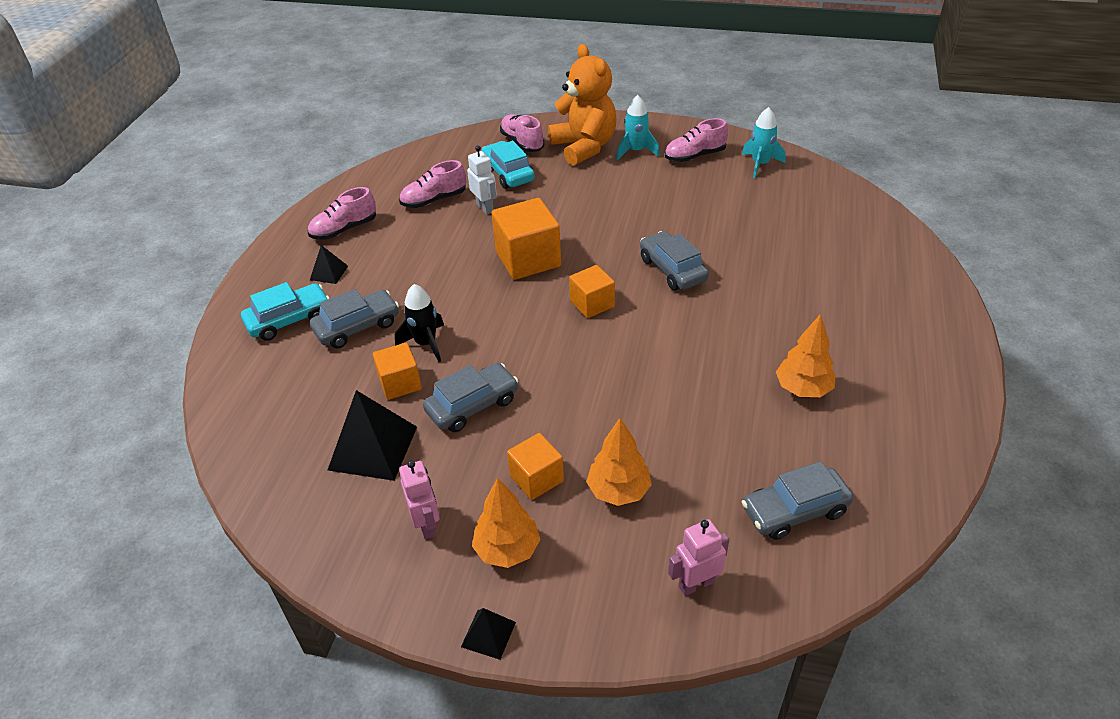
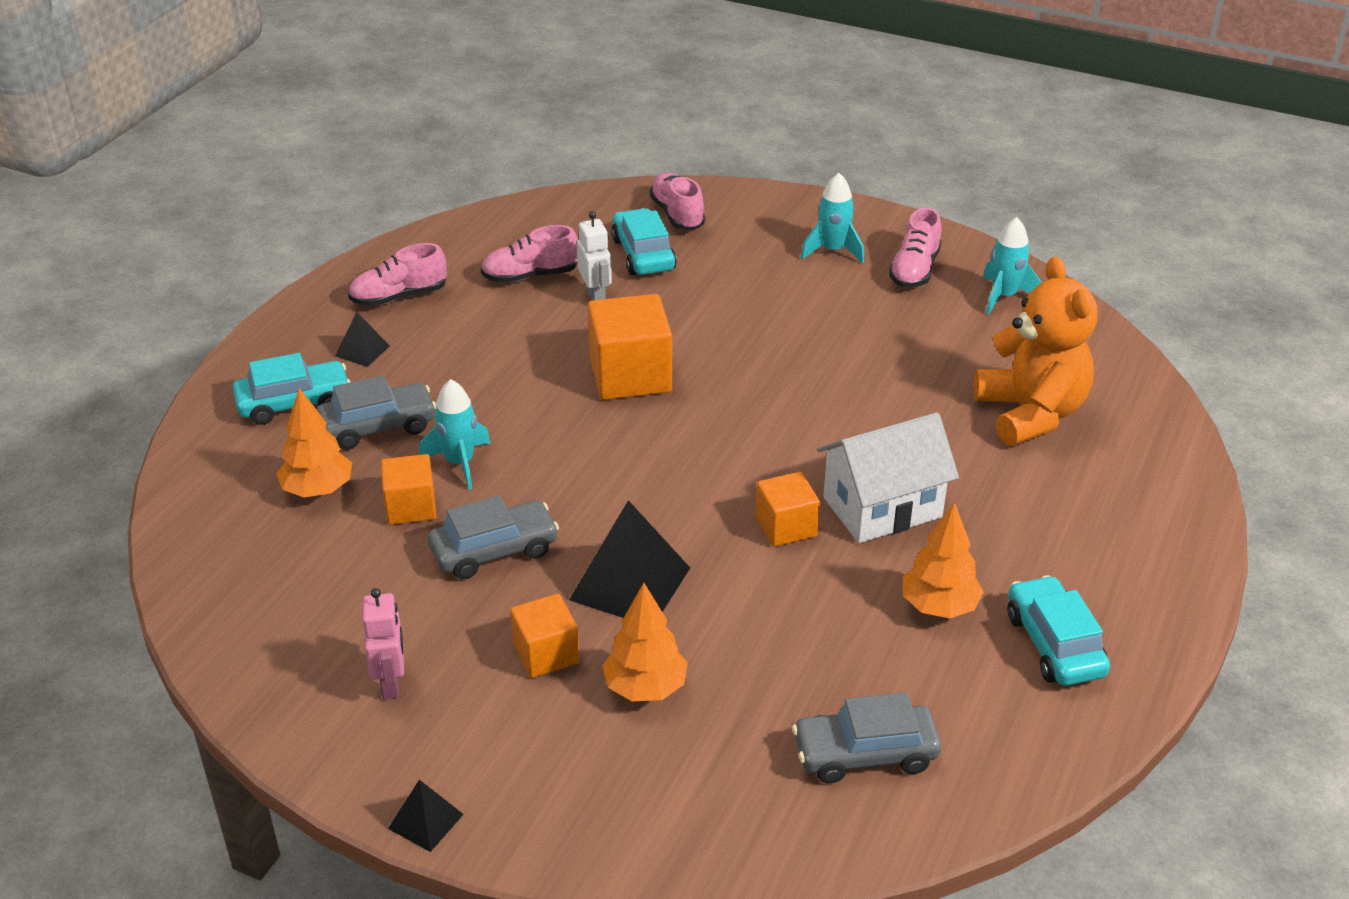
camera: 10 degrees right, 5 degrees down
(373, 448) = (353, 580): black pyramid -> black pyramid (630, 583)
(426, 343) = (459, 463): black rocket -> turquoise rocket
(507, 549) = (481, 730): orange tree -> orange tree (318, 490)
(584, 147) = (762, 234): orange teddy bear -> orange teddy bear (1030, 414)
(592, 304) = (696, 448): orange cube -> orange cube (786, 527)
(672, 269) = (822, 421): grey car -> none
(695, 156) = (914, 270): pink shoe -> pink shoe turned 60 degrees counterclockwise
(696, 584) = (703, 815): pink robot -> none
(736, 323) = (882, 507): none -> white house
(891, 401) = (1054, 644): none -> turquoise car

